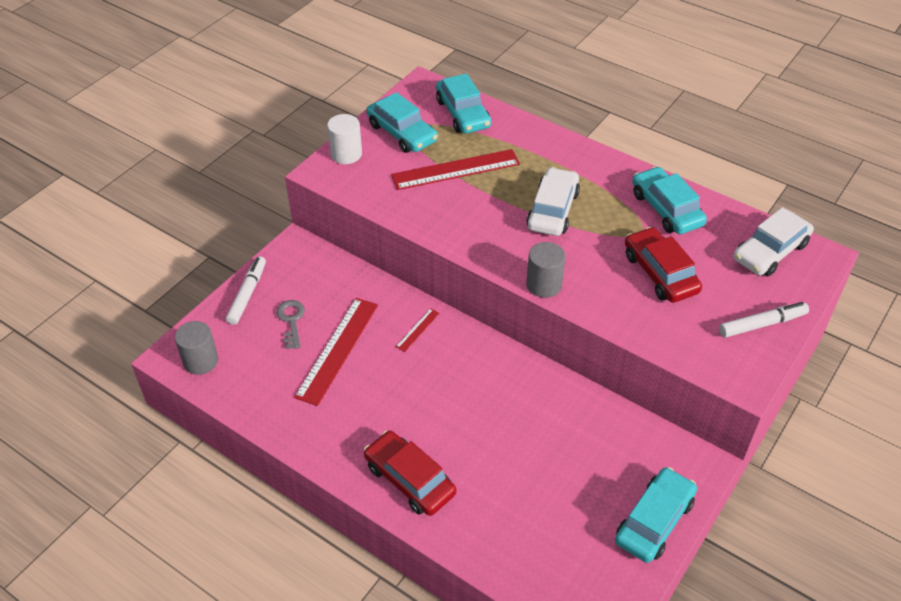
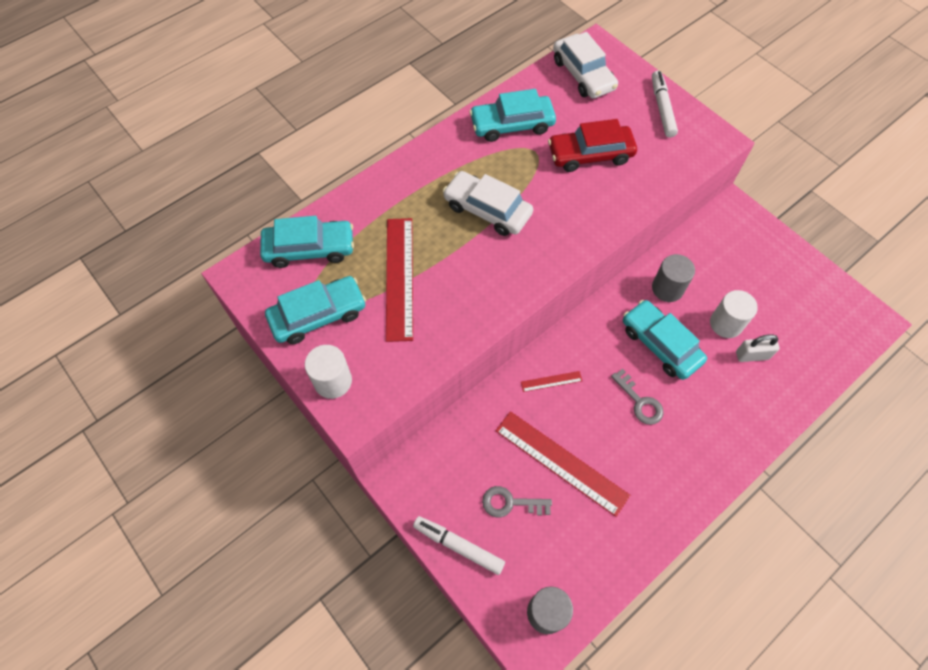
camera: 75 degrees left, 15 degrees up
(409, 479) = (726, 427): red car -> none
(417, 330) = (551, 381): red ruler -> red ruler turned 60 degrees counterclockwise
(417, 402) = (640, 402): none -> grey key
(505, 497) = (752, 355): none -> white padlock
(536, 468) = (726, 324): none -> white cylinder
(544, 285) = (585, 244): grey cylinder -> grey cylinder (667, 288)
(654, 521) = (783, 257): turquoise car -> turquoise car (660, 344)

